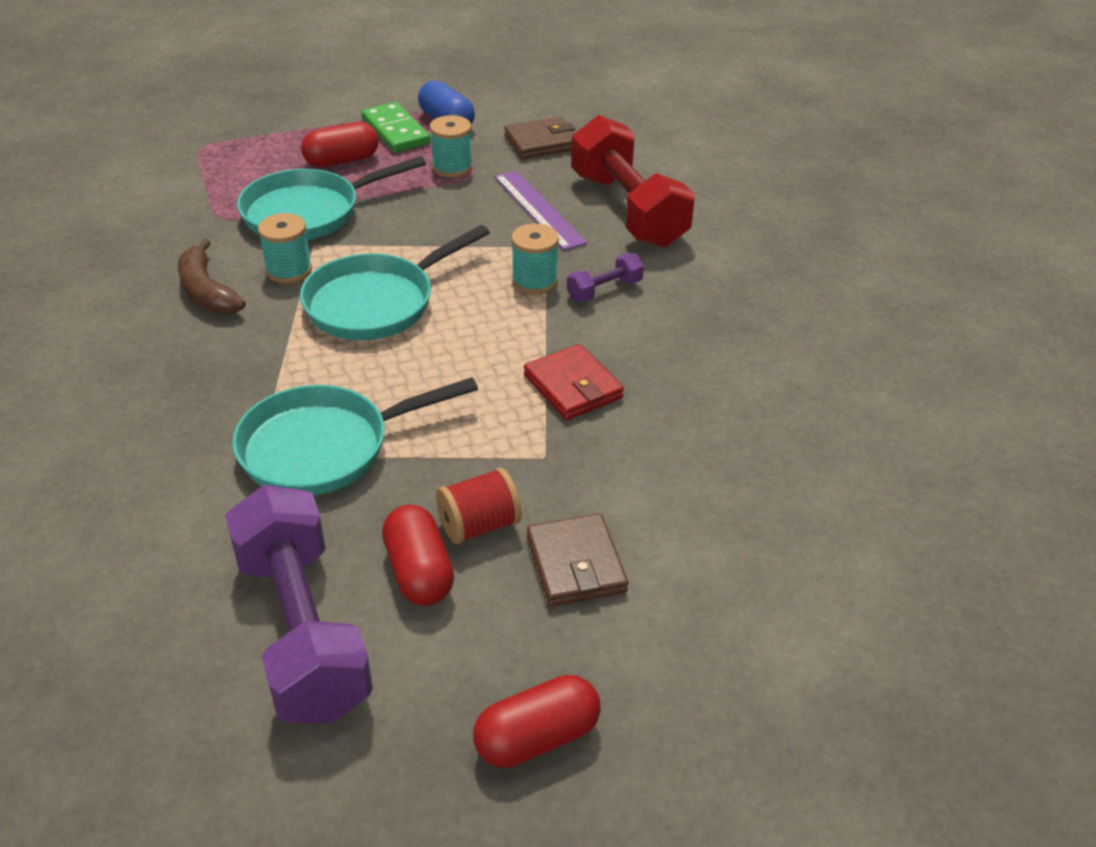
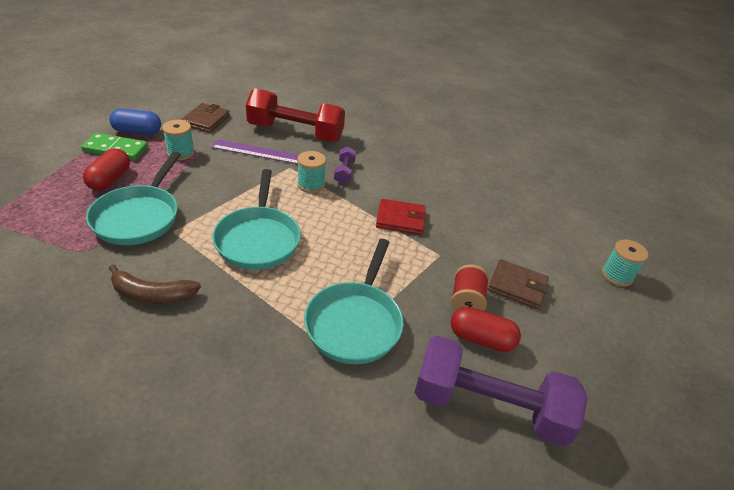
camera: 55 degrees left, 0 degrees up
(289, 270) = (182, 253): turquoise spool -> turquoise spool (617, 275)
(537, 738) = (613, 359): red capsule -> none

